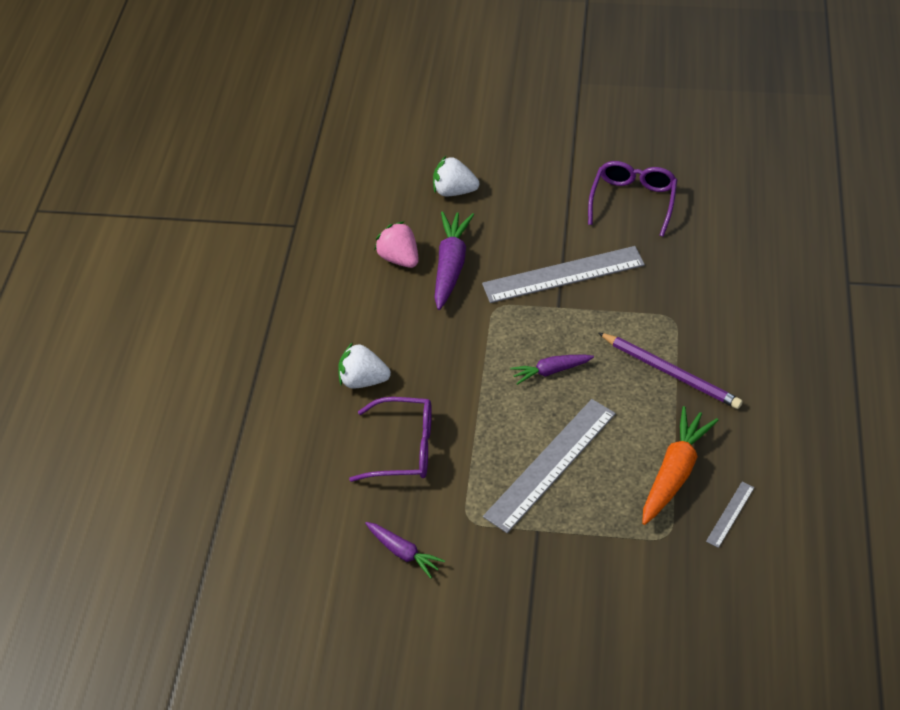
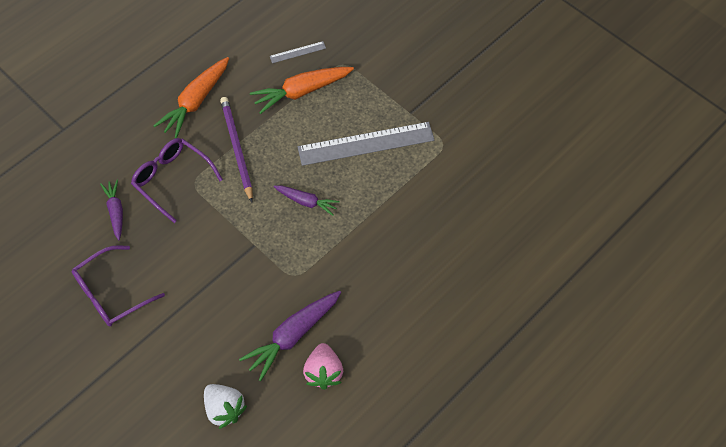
camera: 145 degrees left, 10 degrees up
(363, 380) = (433, 283): white strawberry -> none
(403, 552) = (497, 151): purple carrot -> purple carrot (116, 212)
(404, 448) = (445, 215): purple glasses -> purple glasses (172, 179)
(563, 274) = (224, 268): grey ruler -> none
(765, 388) = (196, 102): none -> orange carrot

